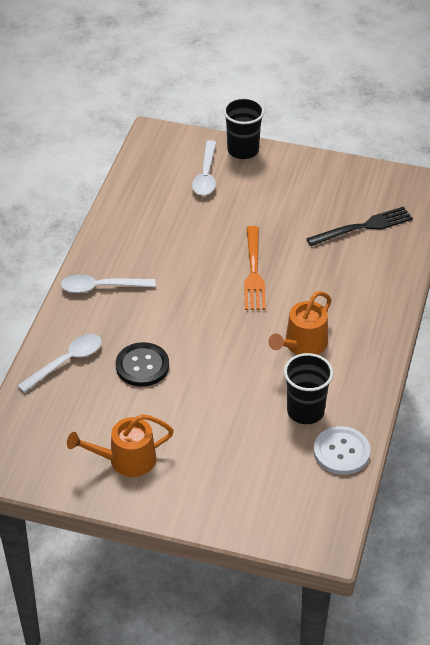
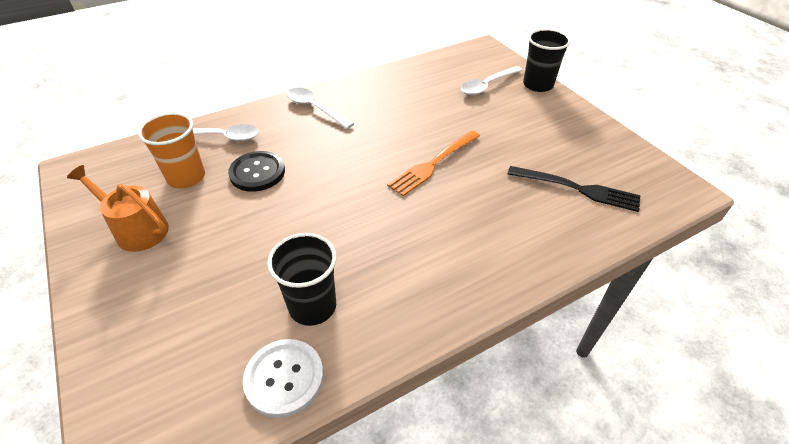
camera: 45 degrees right, 0 degrees up
(96, 407) = (186, 177): none -> orange cup
(302, 344) = (393, 245): orange watering can -> none

